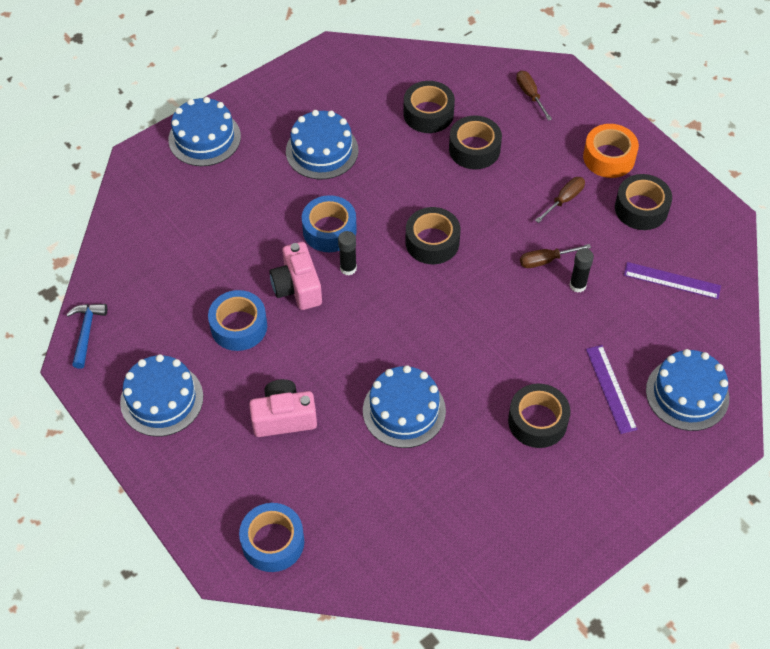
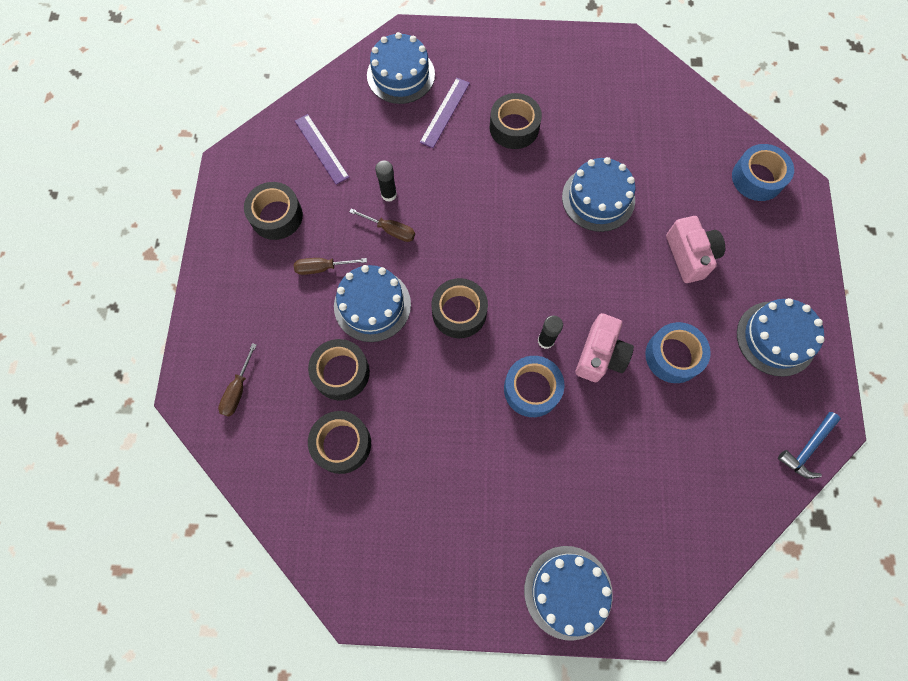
camera: 140 degrees left, 15 degrees up
(284, 417) = (689, 256): pink camera -> pink camera turned 135 degrees counterclockwise
(322, 151) = (470, 481): blue cake -> blue cake (372, 305)
(609, 157) = (247, 277): orange tape -> none

